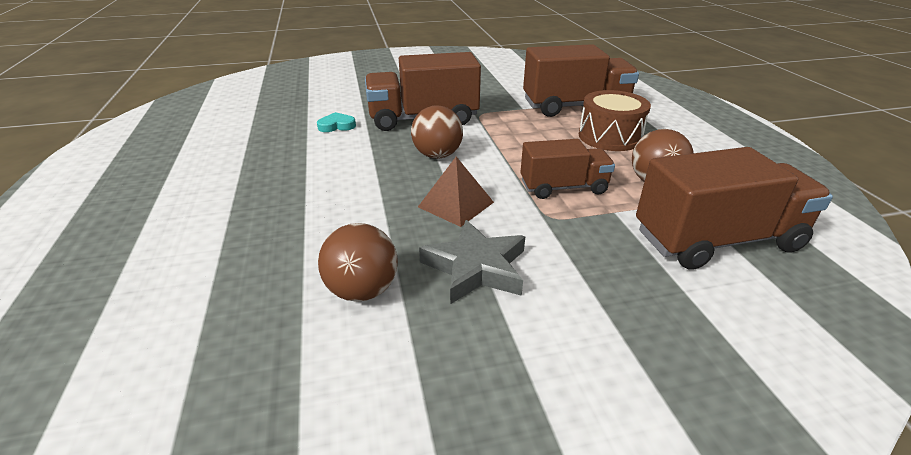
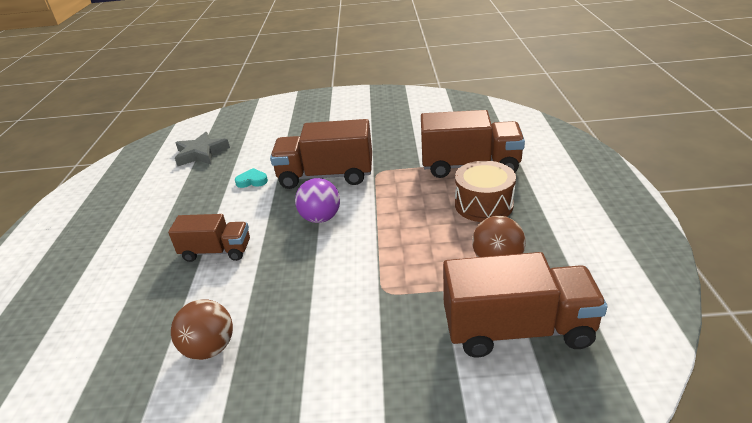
camera: 15 degrees right, 0 degrees up
(437, 155) = (320, 218): brown ball -> purple ball
(456, 204) = (313, 272): brown pyramid -> none
(476, 267) = (301, 336): grey star -> grey star (201, 153)
(563, 187) = (411, 261): brown truck -> brown truck (216, 251)

